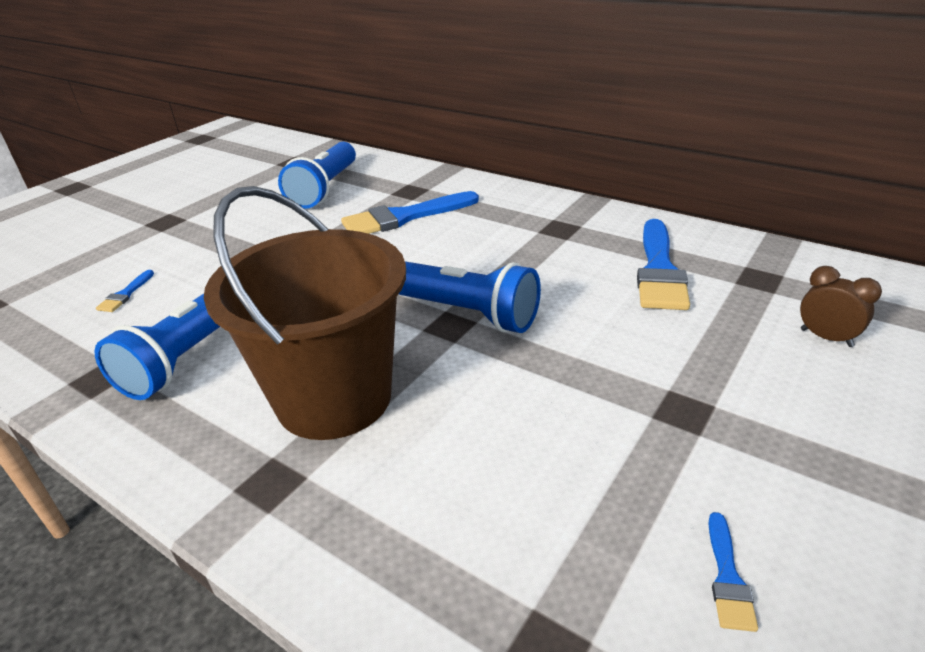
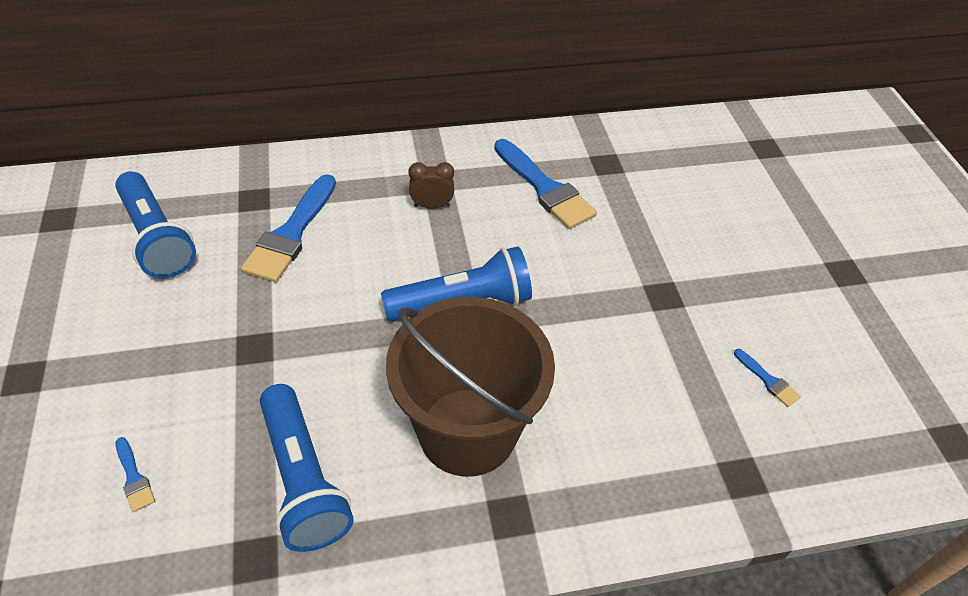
camera: 50 degrees left, 15 degrees up
(826, 338) = (679, 195): brown clock -> brown clock (432, 206)

